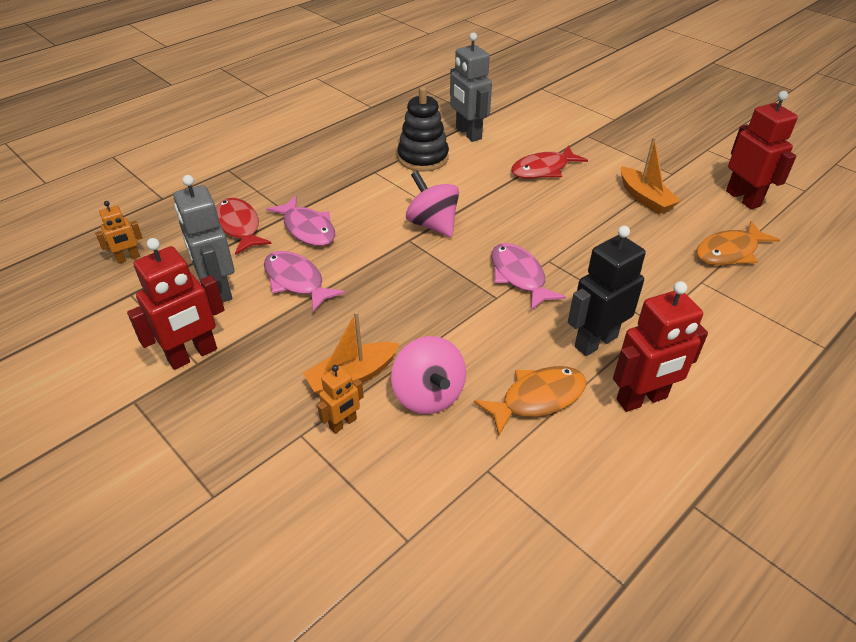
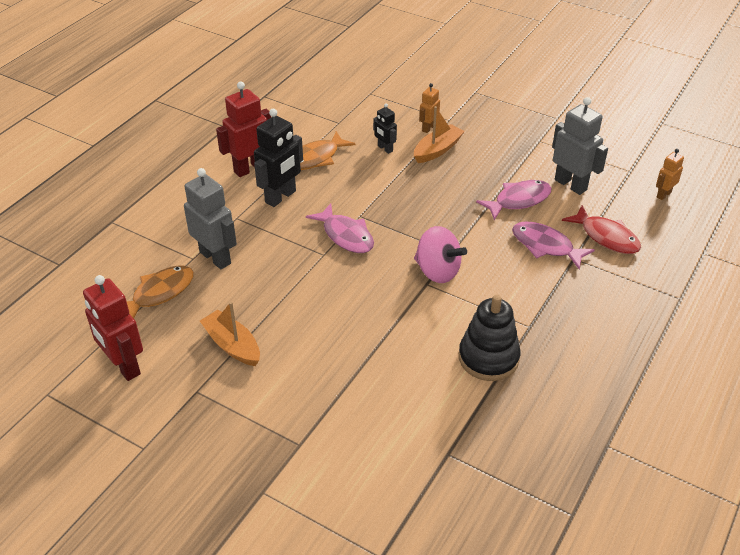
camera: 165 degrees right, 0 degrees up
(193, 355) = (546, 144): red robot -> none
(296, 281) = (518, 200): pink fish -> pink fish turned 60 degrees counterclockwise
(428, 395) = (385, 149): pink spinning top -> black robot
(468, 133) = (453, 414): grey robot -> grey robot (215, 257)
(543, 169) = (346, 367): red fish -> none

